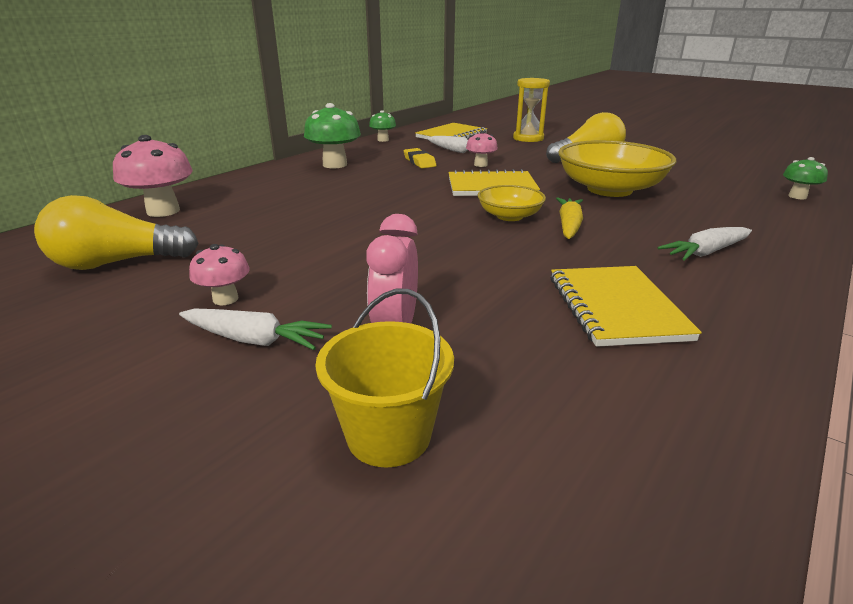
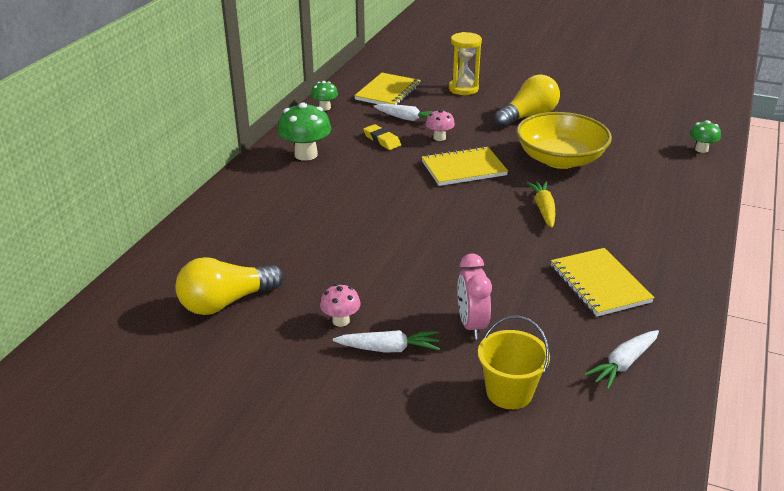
camera: 15 degrees left, 5 degrees up
(163, 211) = (203, 240): pink mushroom -> none
(509, 216) = (495, 204): yellow bowl -> none
(705, 252) = (645, 224): white carrot -> white carrot (623, 364)

